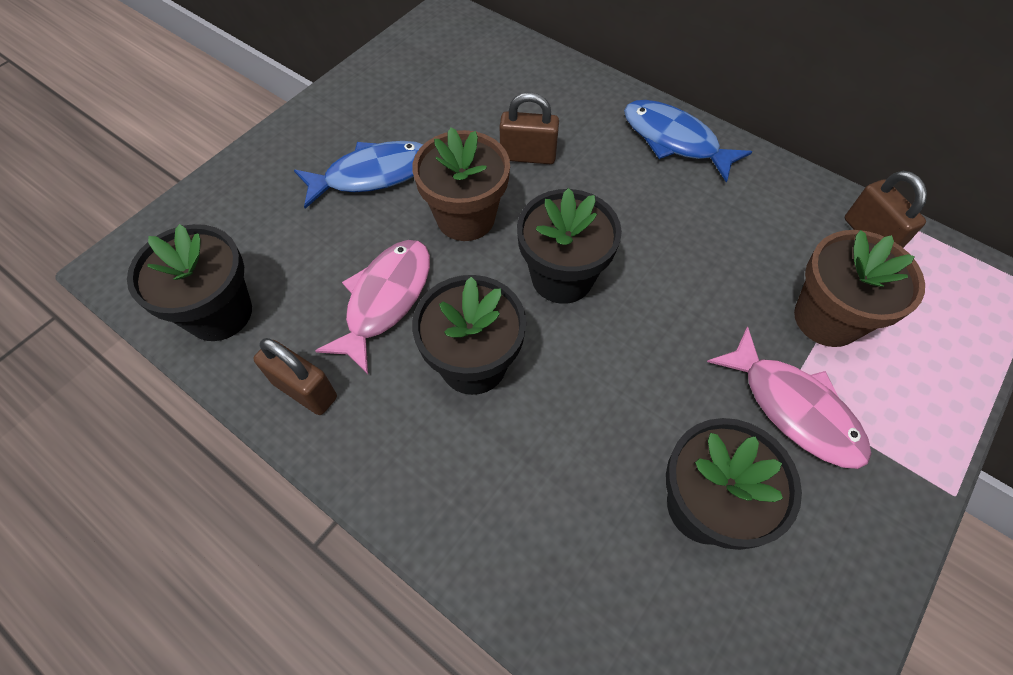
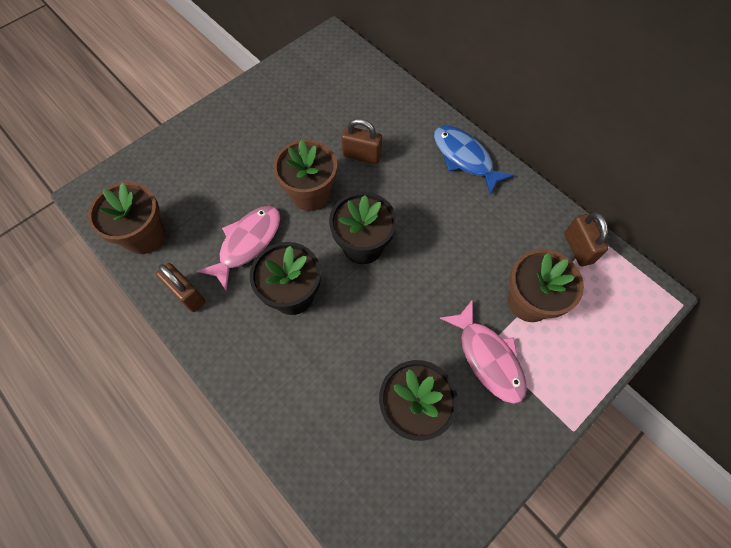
camera: 10 degrees right, 5 degrees up
(219, 313) = (144, 236): black flower pot -> brown flower pot
(372, 175) = (257, 154): blue fish -> none

